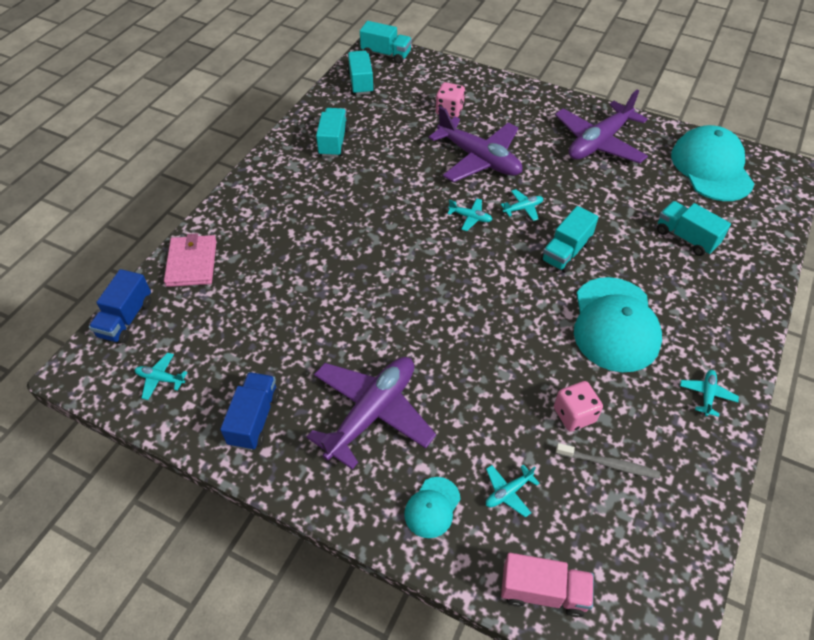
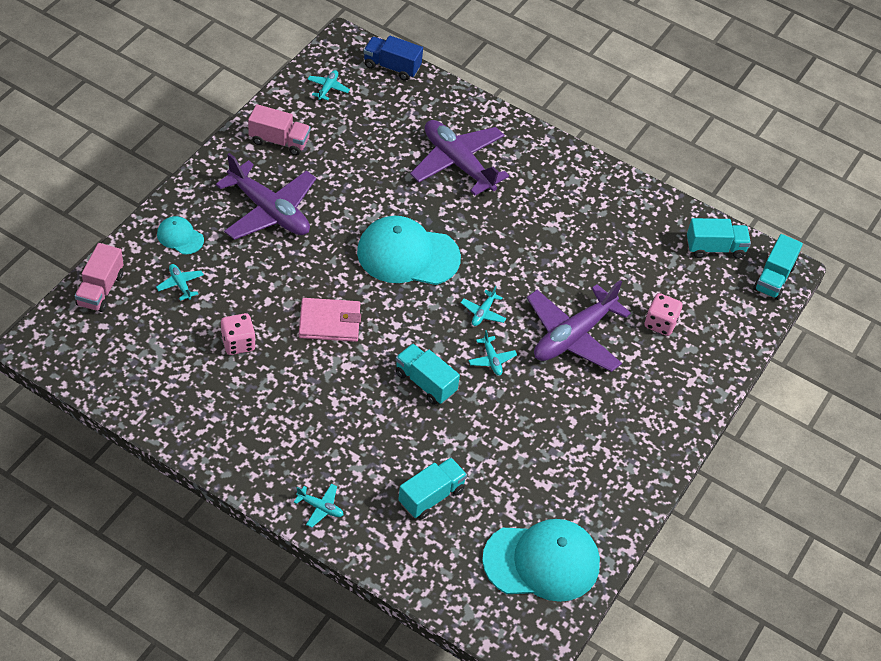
camera: 90 degrees right, 0 degrees up
(192, 263) = (448, 106): pink wallet -> pink wallet (330, 322)
(254, 419) = (279, 141): blue truck -> pink truck
(333, 142) = (608, 215): turquoise truck -> none
(598, 142) = (595, 457): purple plane -> purple plane (458, 163)
(609, 464) = (187, 355): grey toothbrush -> none
(615, 324) = (327, 399): turquoise cap -> turquoise cap (407, 255)
(707, 395) = (236, 447): turquoise plane -> turquoise plane (320, 507)

